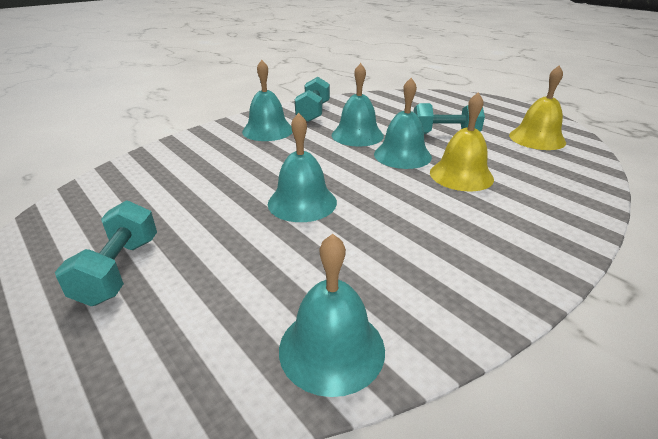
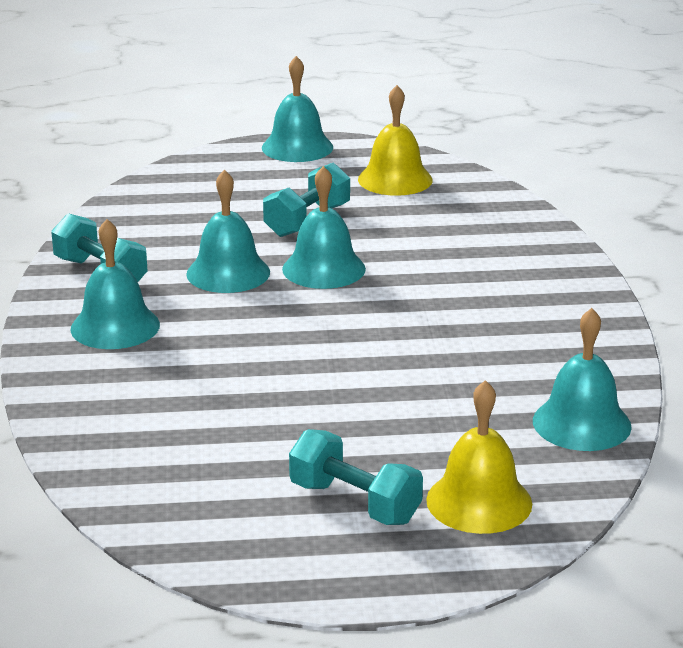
camera: 55 degrees left, 5 degrees down
(302, 202) = (350, 365): turquoise bell -> turquoise bell (297, 147)
(461, 175) = (413, 258): yellow bell -> yellow bell (479, 501)

